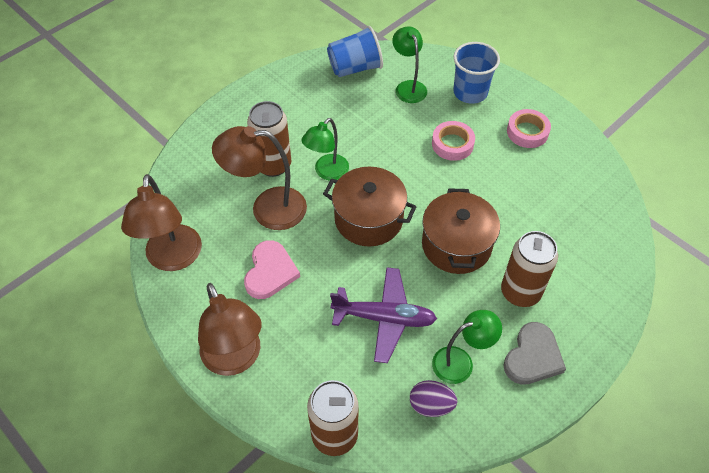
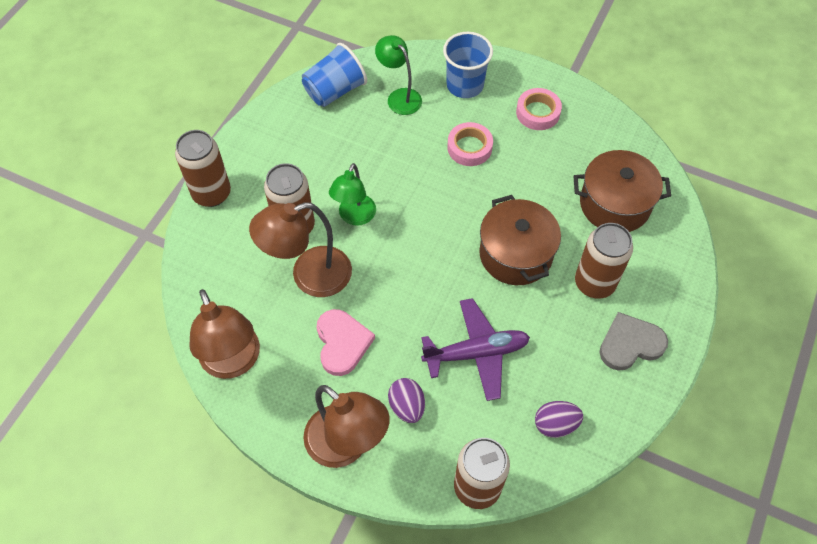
camera: 20 degrees left, 5 degrees up
(217, 120) = (212, 193): none -> brown can
(302, 343) = (407, 406): none -> purple egg
(368, 219) = (418, 254): brown pot -> brown pot (614, 204)
(460, 362) = (566, 372): green lamp -> none
(533, 357) = (630, 344): grey heart -> grey heart turned 120 degrees counterclockwise

